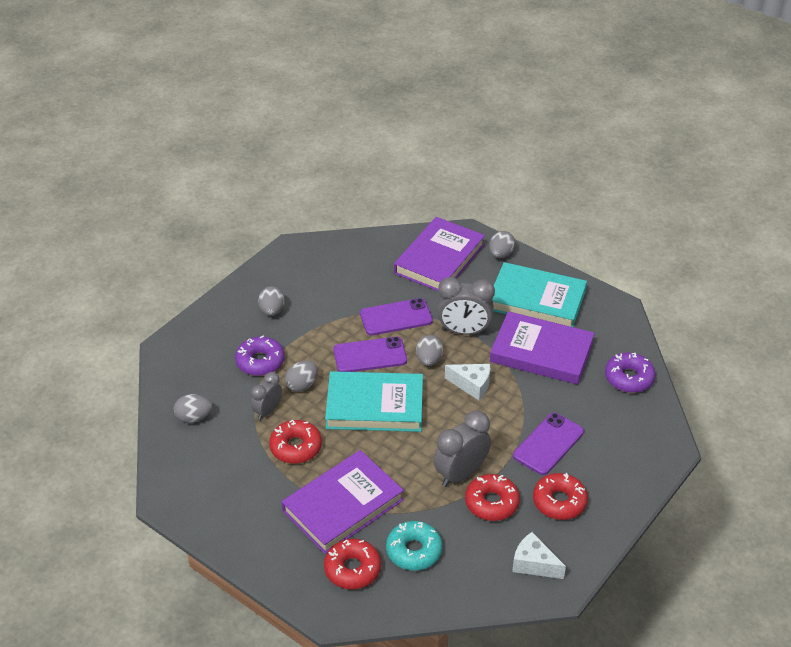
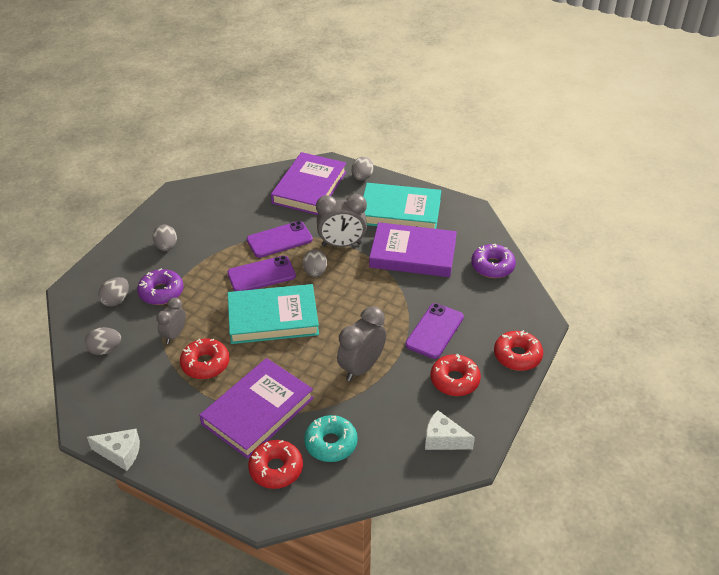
camera: 10 degrees left, 0 degrees up
(302, 385) = (203, 308): grey egg -> grey egg (116, 300)
(472, 385) = (357, 289): white cheese -> white cheese (120, 453)
(491, 503) = (394, 389): red donut -> red donut (517, 356)

